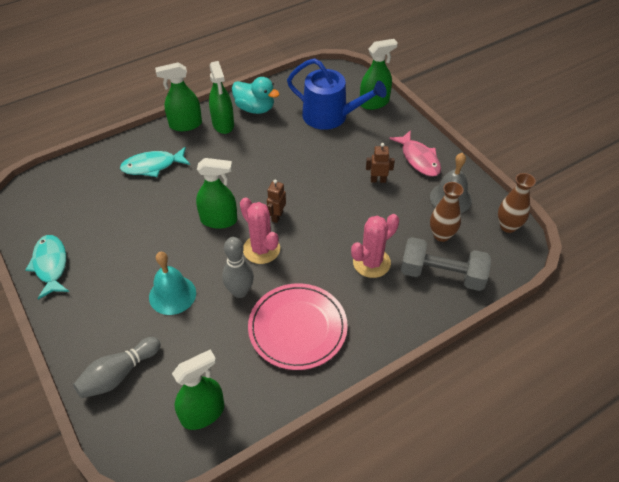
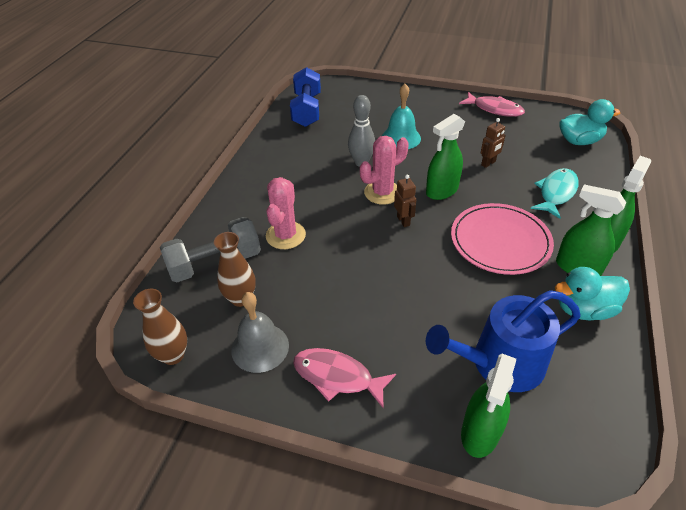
camera: 140 degrees right, 5 degrees down
(50, 265) = (494, 109): turquoise fish -> pink fish
(60, 188) = (579, 141): none -> turquoise duck
(119, 374) = (373, 98): grey bowling pin -> none
(203, 413) = (307, 110): green spray bottle -> blue dumbbell
(261, 249) = (382, 192): pink cactus -> pink cactus turned 45 degrees counterclockwise
(297, 328) = (297, 167): pink plate -> pink plate (500, 241)
(378, 180) = (355, 315): brown robot -> brown robot (488, 163)

